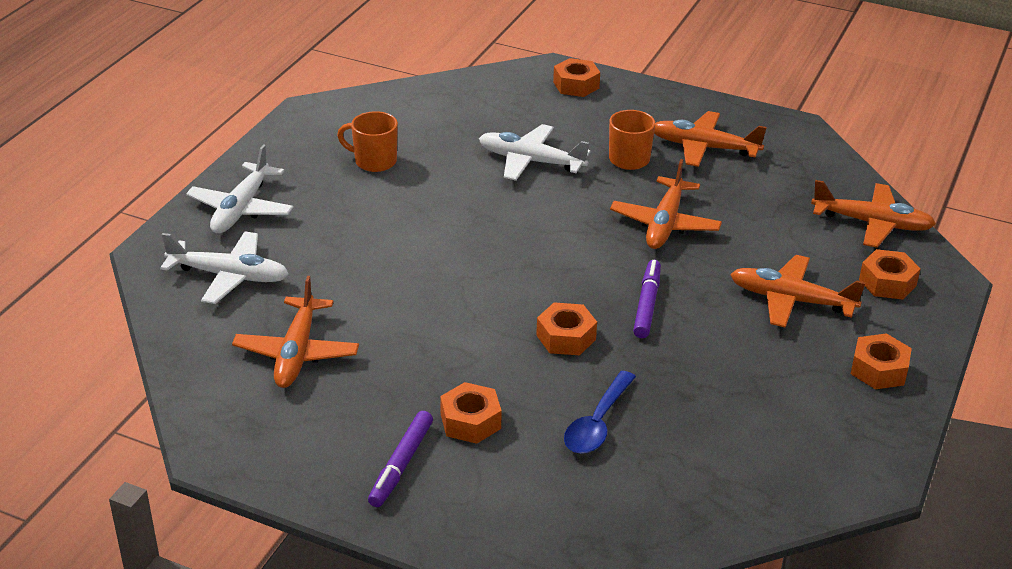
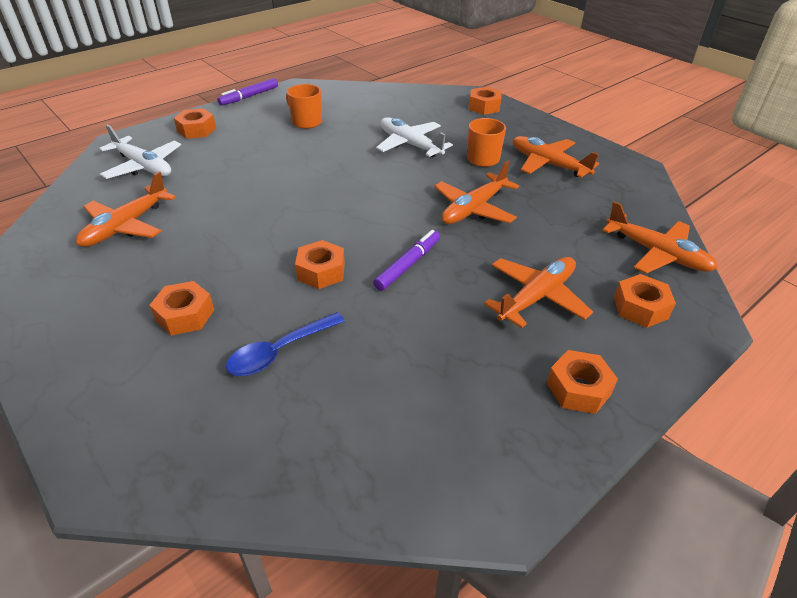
camera: 25 degrees right, 5 degrees up
(241, 209) = (196, 130): white plane -> orange nut
(401, 465) = (99, 333): purple marker -> purple marker (249, 97)
(791, 300) = (536, 297): orange plane -> orange plane turned 90 degrees clockwise

